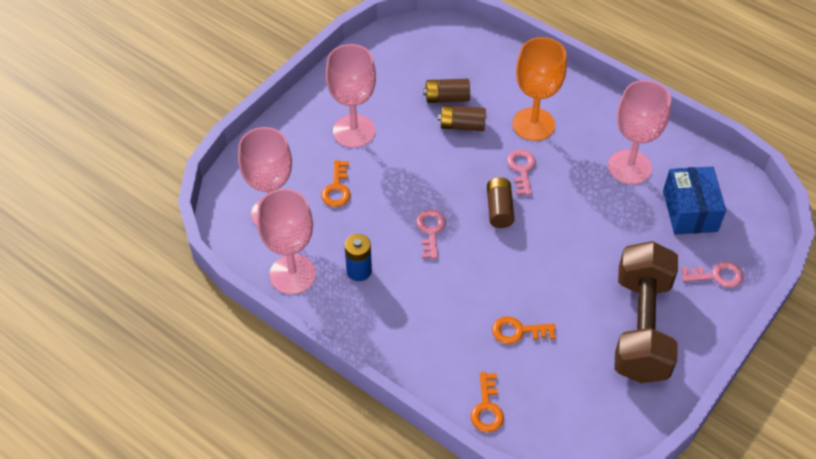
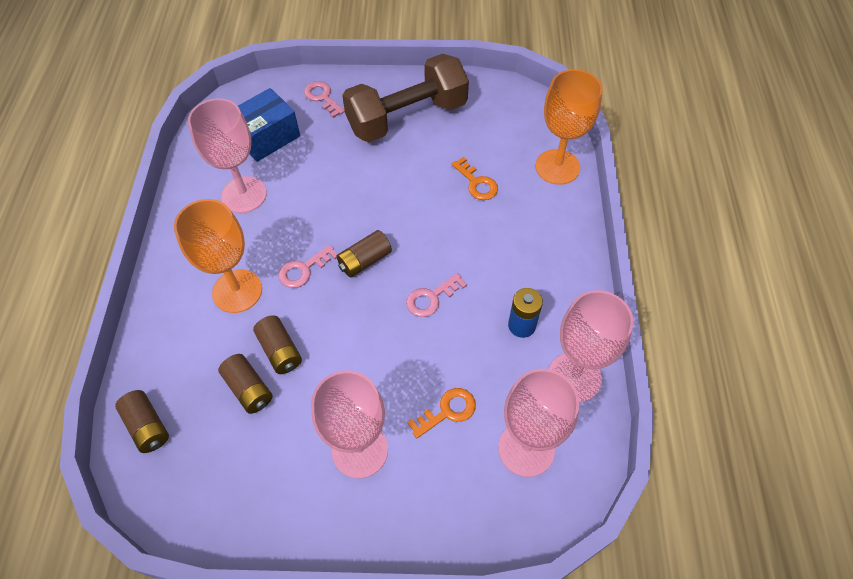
camera: 125 degrees left, 5 degrees up
(463, 43) = (147, 426): none -> brown battery
(487, 408) = (557, 167): orange key -> orange goblet

